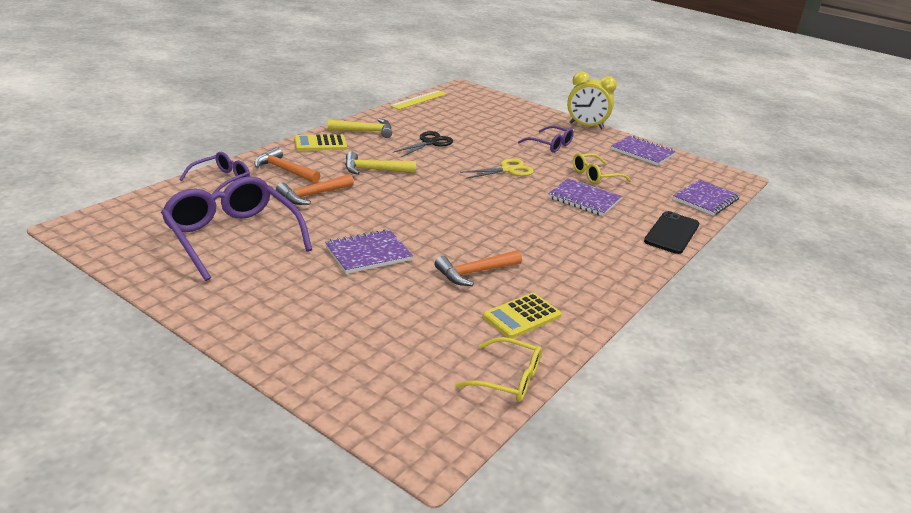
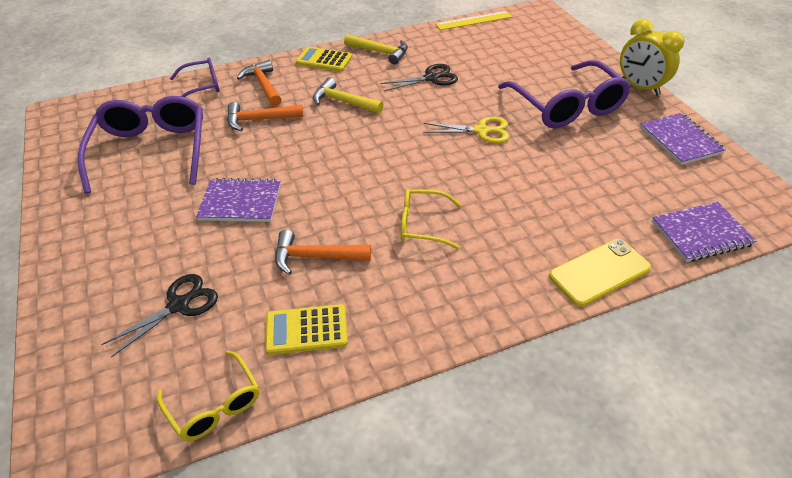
camera: 35 degrees right, 15 degrees up
(401, 331) = (179, 305): none -> black scissors
(550, 145) = (566, 106): purple glasses -> purple glasses, size x1.87
(584, 199) = (533, 192): purple notebook -> none
(595, 175) = (580, 161): yellow glasses -> yellow glasses (422, 225)
(672, 233) = (599, 272): black phone -> yellow phone

